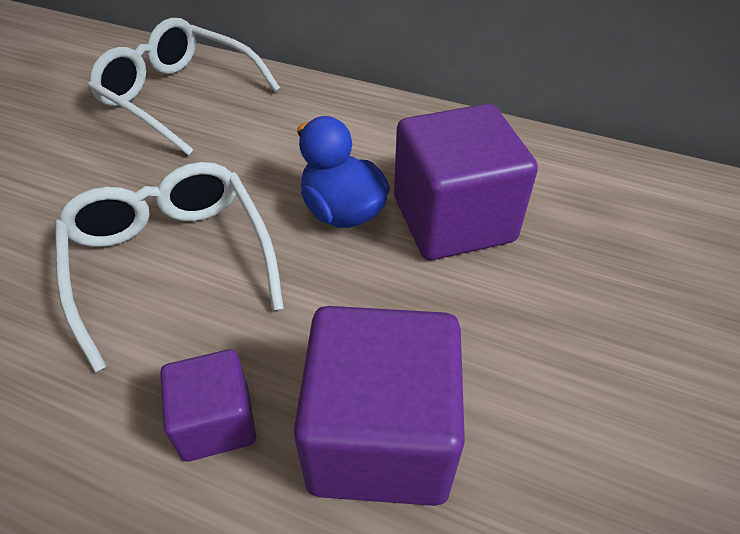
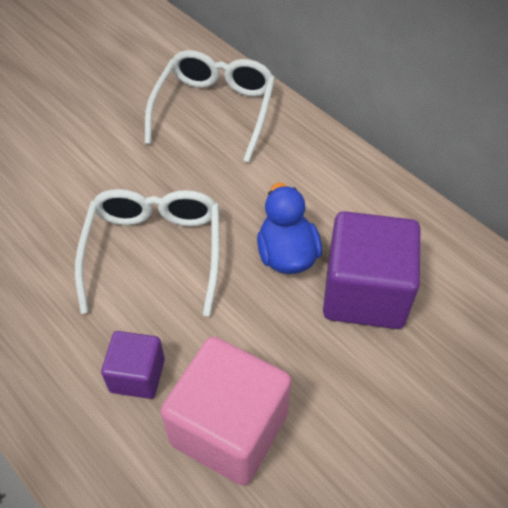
camera: 25 degrees right, 5 degrees up
(179, 97) = (214, 110): white glasses -> white glasses turned 45 degrees clockwise
(380, 437) = (229, 428): purple cube -> pink cube

